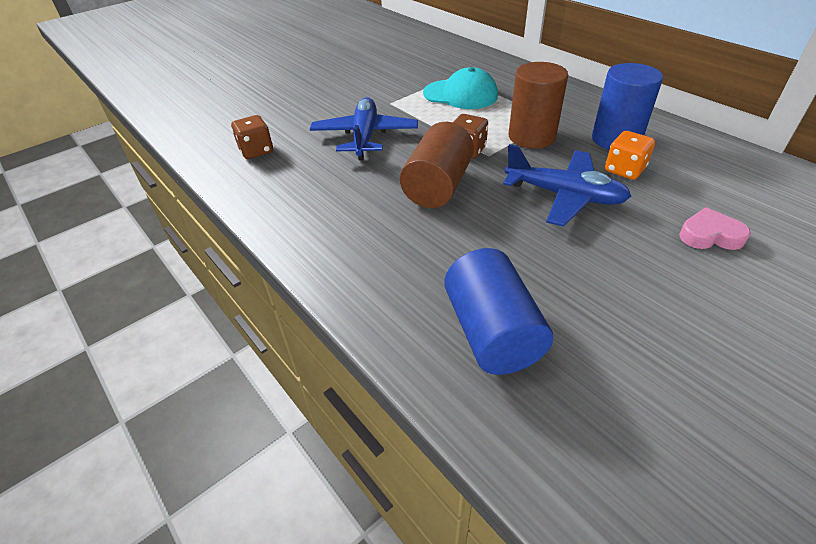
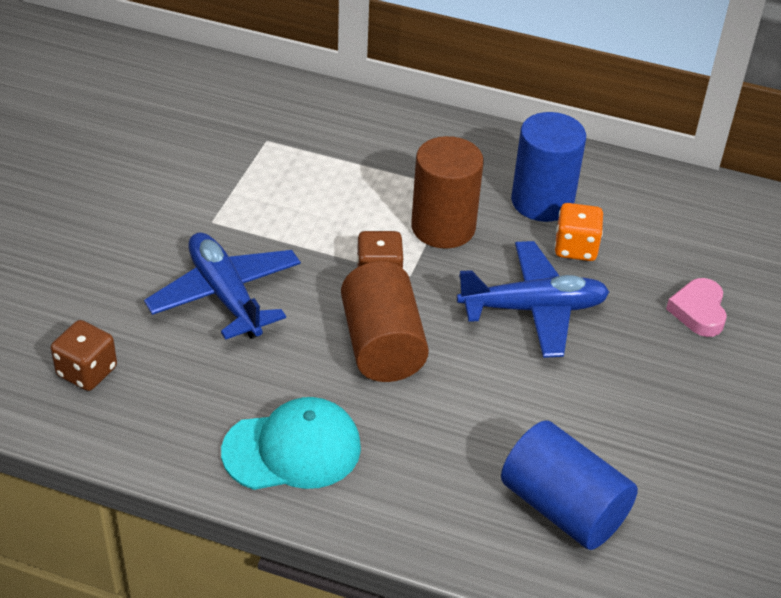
camera: 35 degrees left, 0 degrees up
(460, 94) = (302, 177): turquoise cap -> turquoise cap (292, 449)
(710, 235) = (698, 311): pink heart -> pink heart turned 60 degrees counterclockwise

